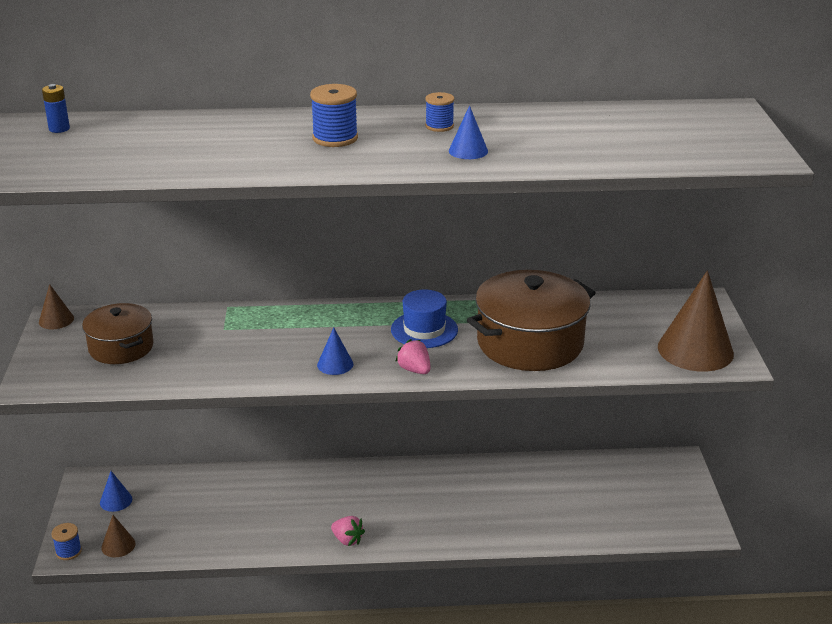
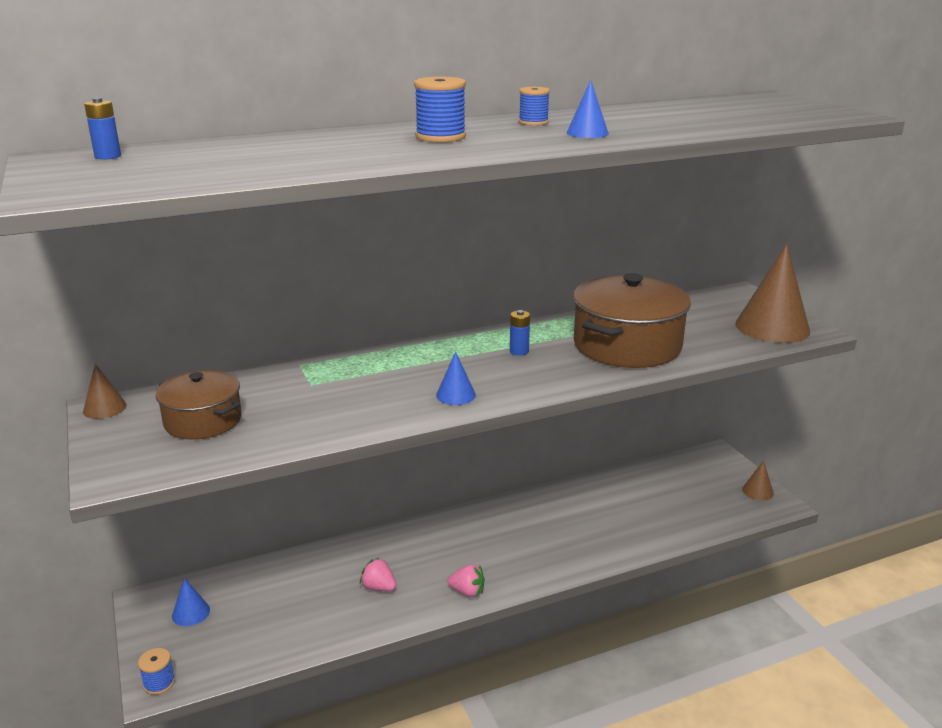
camera: 20 degrees left, 5 degrees down
(118, 545) = (217, 661): brown cone -> brown cone (757, 491)
(414, 370) = (540, 386): pink strawberry -> pink strawberry (379, 587)
(424, 330) = (519, 351): blue hat -> blue battery

